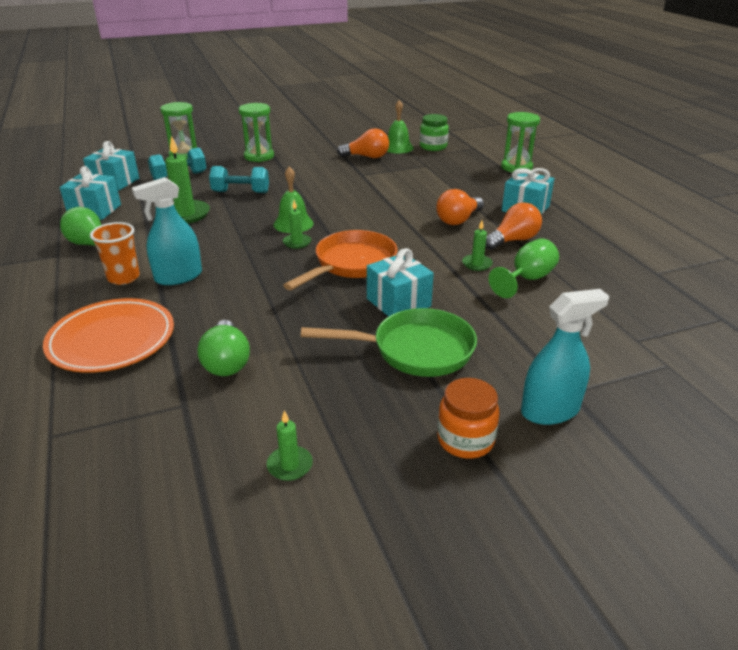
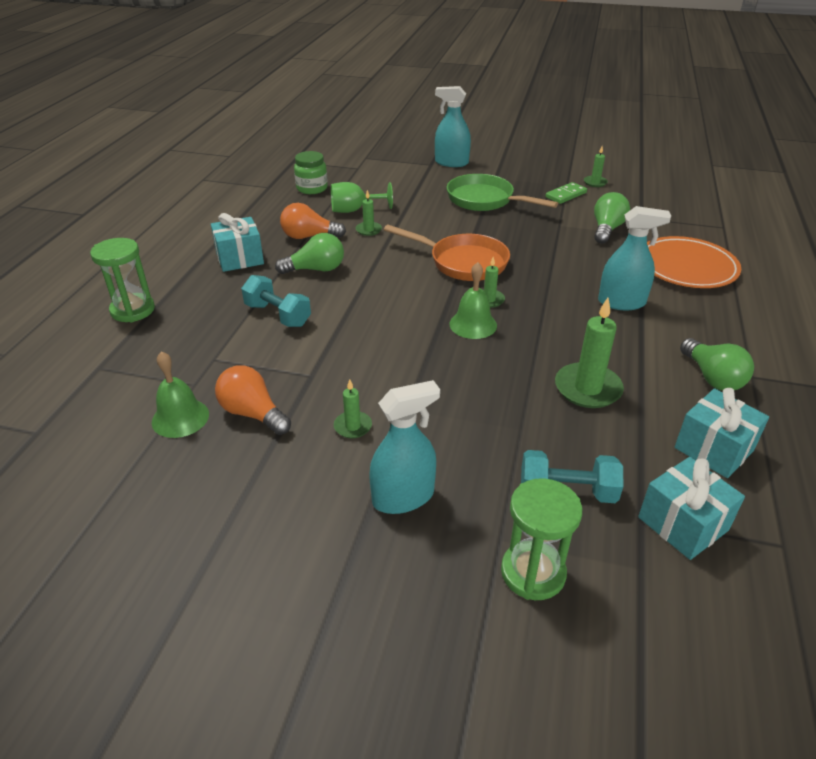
camera: 145 degrees left, 5 degrees up
(123, 277) = (675, 319): orange cup -> none
(241, 192) = (495, 405): turquoise dumbbell -> turquoise dumbbell (278, 315)
(259, 156) = (403, 497): green hourglass -> turquoise spray bottle
(310, 166) = (353, 426): none -> green candle
(318, 409) = (565, 195): none -> green domino
(351, 264) = (463, 262): orange pan -> orange pan turned 135 degrees counterclockwise
(398, 302) = (462, 225): turquoise gift -> none
(433, 147) = (136, 396): green jar -> green jar (312, 188)
(458, 220) = (316, 269): orange light bulb -> green light bulb
(465, 440) = (504, 167): orange jar -> none

